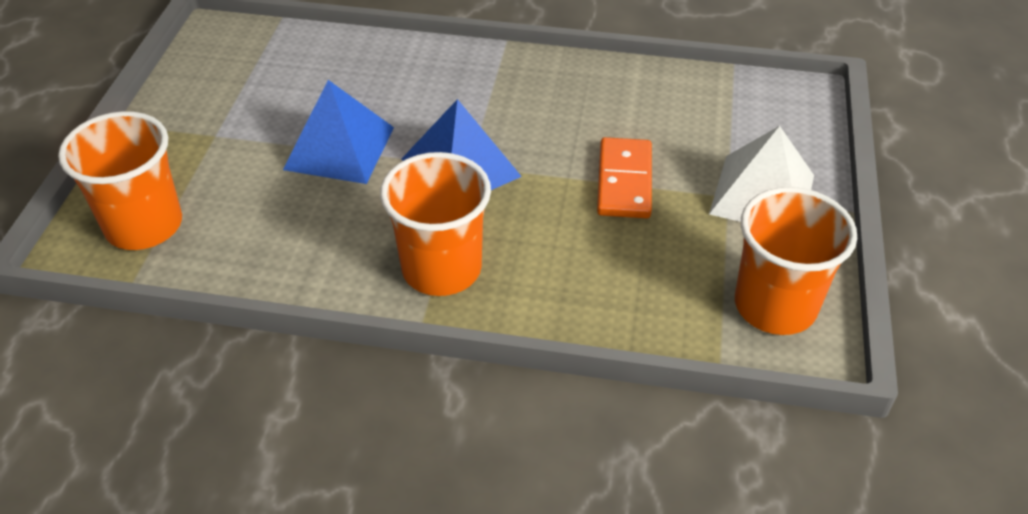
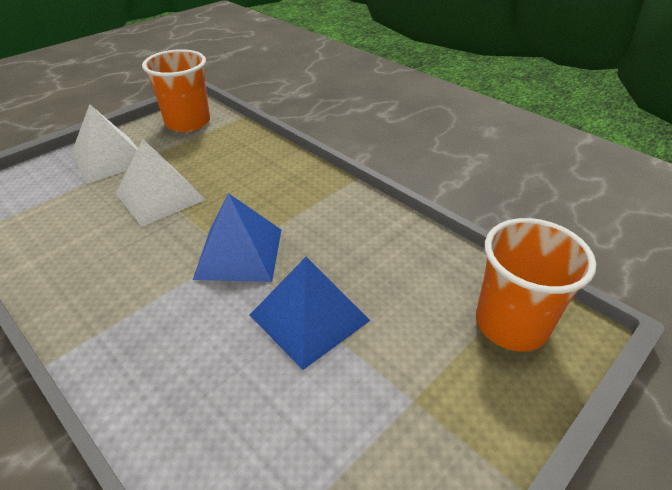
camera: 145 degrees left, 5 degrees down
(441, 269) = (317, 199): orange cup -> none
(624, 181) = (160, 196): orange domino -> white pyramid

